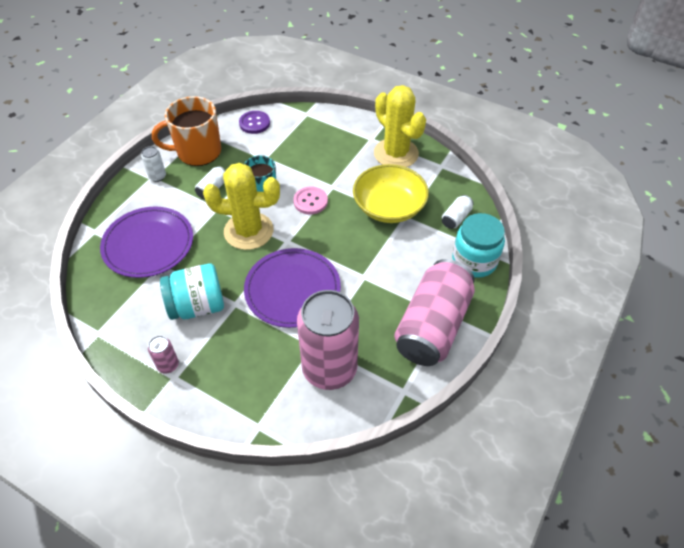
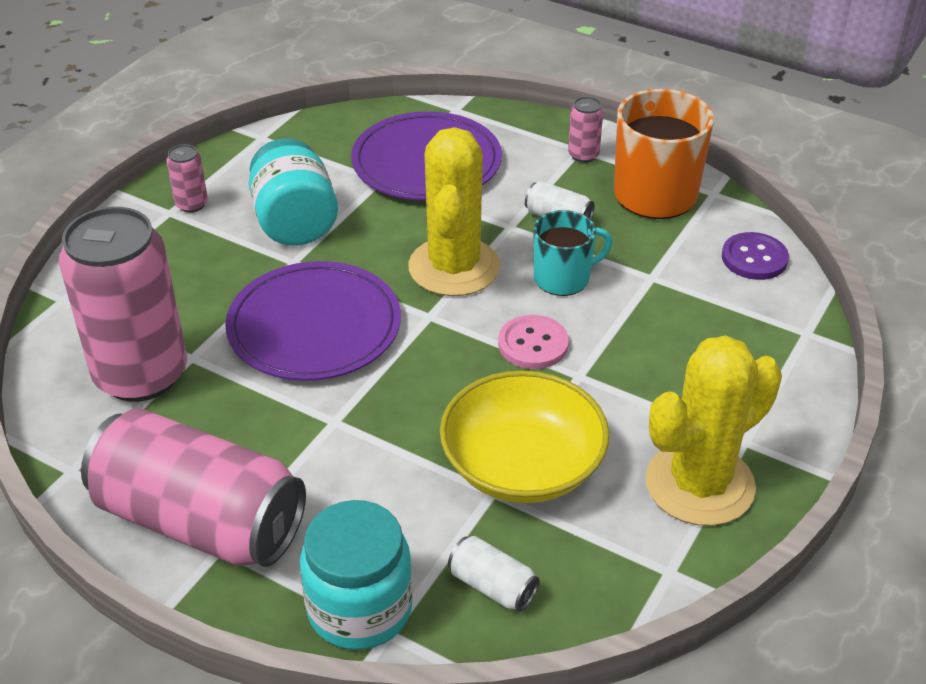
camera: 90 degrees right, 10 degrees down
(157, 176) = (583, 155): white can -> pink can

